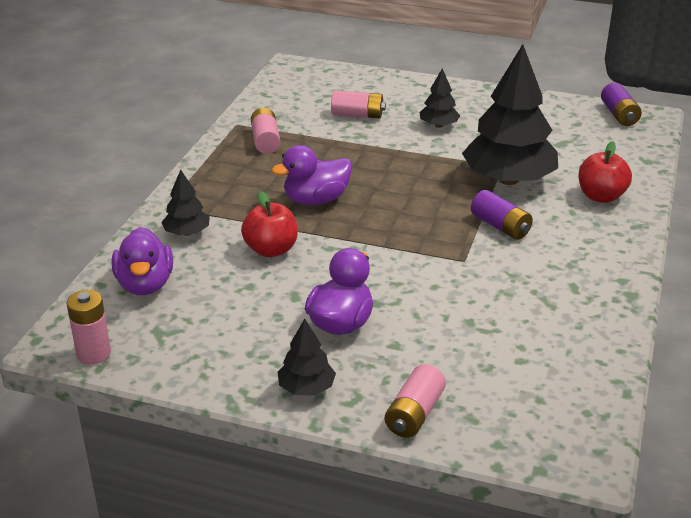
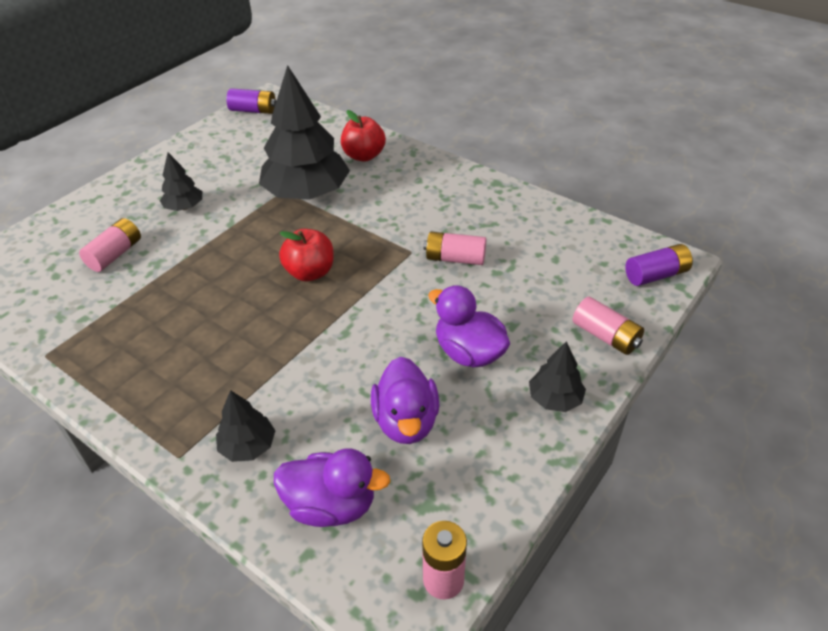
camera: 70 degrees left, 10 degrees up
(265, 141) = (105, 337): pink battery -> pink battery (455, 258)
(271, 250) = (324, 378): red apple -> red apple (310, 272)
(316, 200) = (254, 323): purple duck -> purple duck (406, 421)
(500, 226) = (374, 218): purple battery -> purple battery (656, 275)

